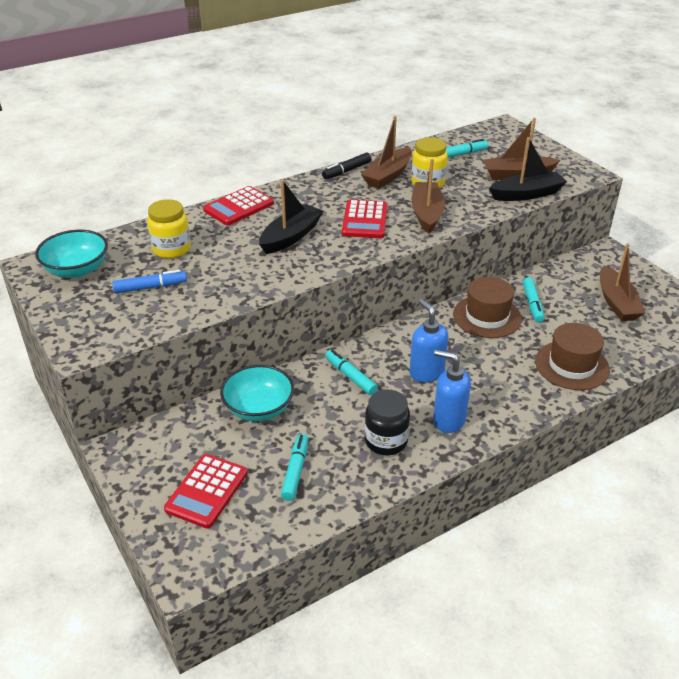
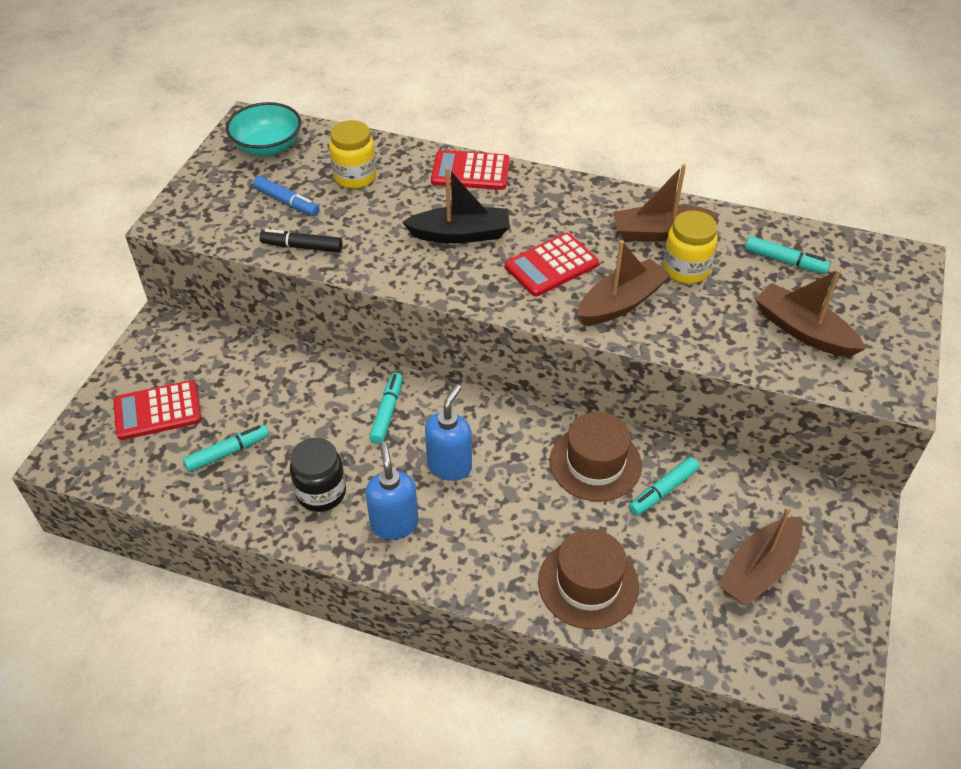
camera: 50 degrees right, 10 degrees up
(258, 408) = (284, 378): turquoise bowl -> none
(346, 171) = (629, 199): black marker -> black marker (302, 247)
(527, 194) = (769, 361): black boat -> none

